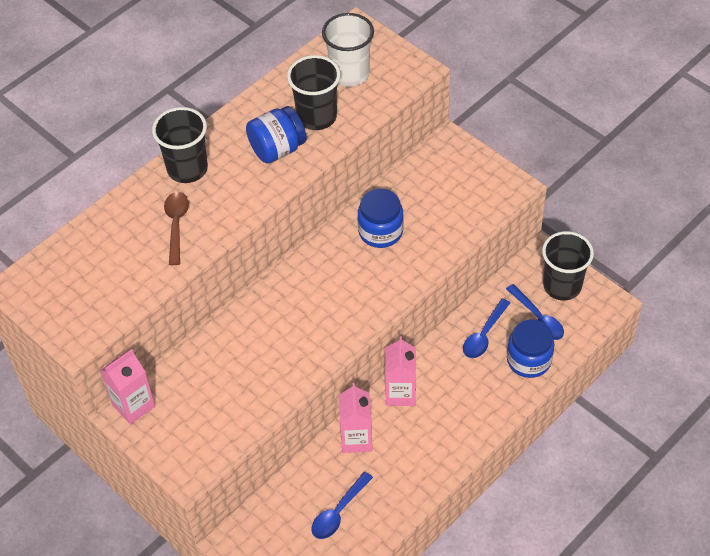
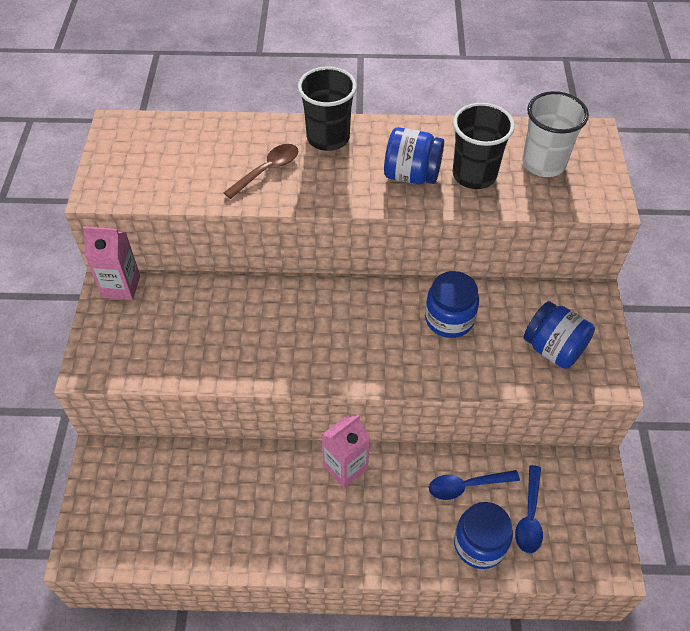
camera: 45 degrees right, 0 degrees up
(338, 512) = (190, 512): blue spoon -> none
(356, 439) = (271, 469): pink carton -> none
(462, 196) = (553, 349): none -> blue jar
(562, 286) = (584, 509): black cup -> none

